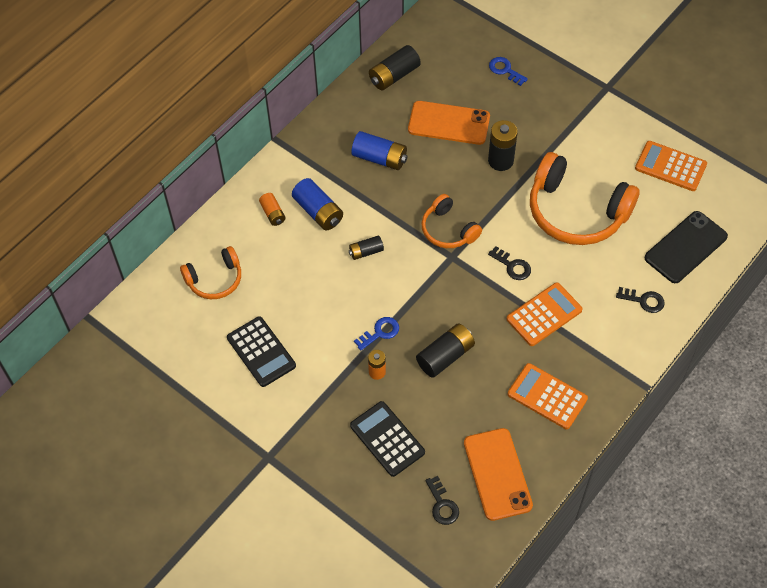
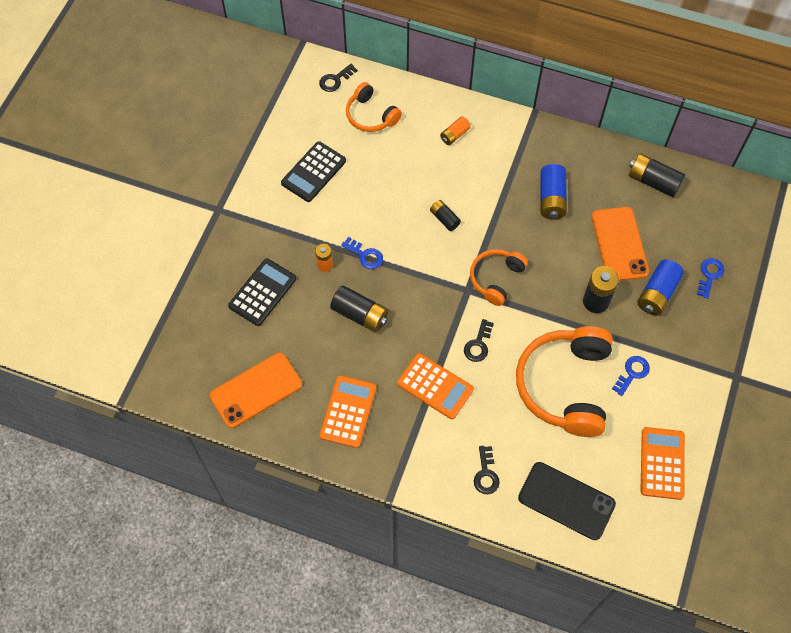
camera: 70 degrees right, 5 degrees up
(318, 212) = (471, 168): blue battery -> blue battery (657, 293)
(442, 505) = (213, 354): black key -> black key (335, 80)
(580, 158) = (632, 373): none -> blue key

